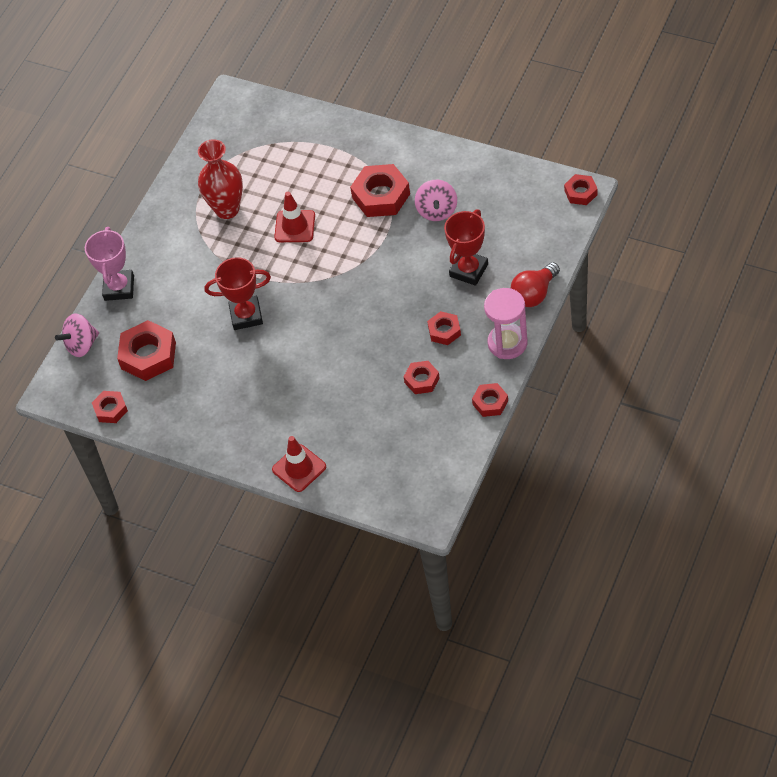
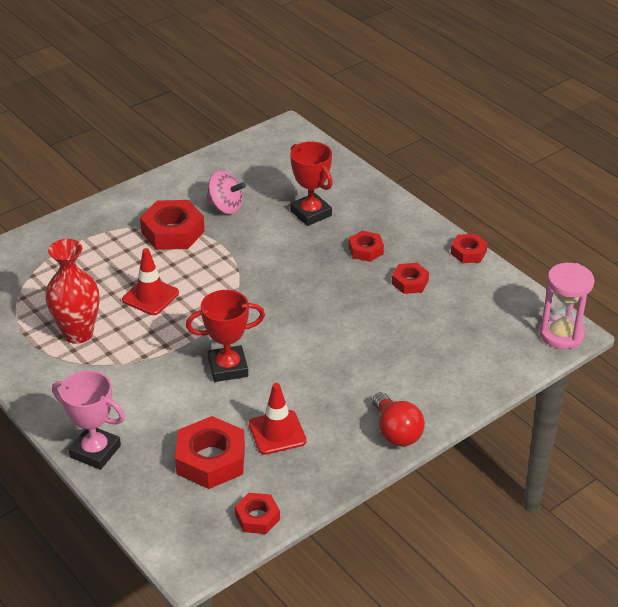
camera: 70 degrees left, 15 degrees down
(81, 345) = (144, 511): pink spinning top -> none
(246, 315) = (228, 367): red trophy -> red trophy turned 60 degrees clockwise
(299, 468) = (451, 397): red traffic cone -> red traffic cone (277, 432)
(507, 343) = (411, 221): pink hourglass -> pink hourglass (561, 334)
(534, 294) = (371, 188): red light bulb -> red light bulb (396, 432)
(581, 192) = (287, 129): red nut -> none

